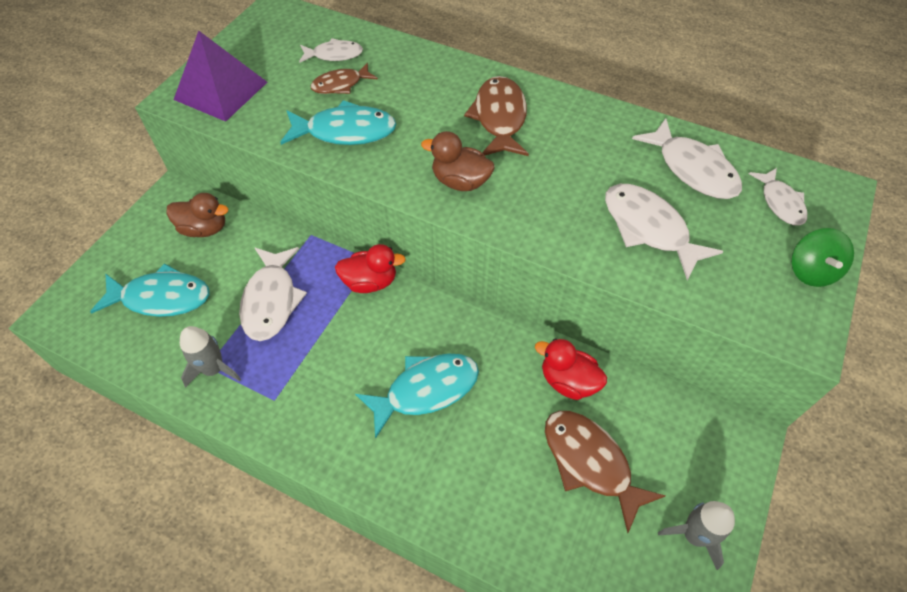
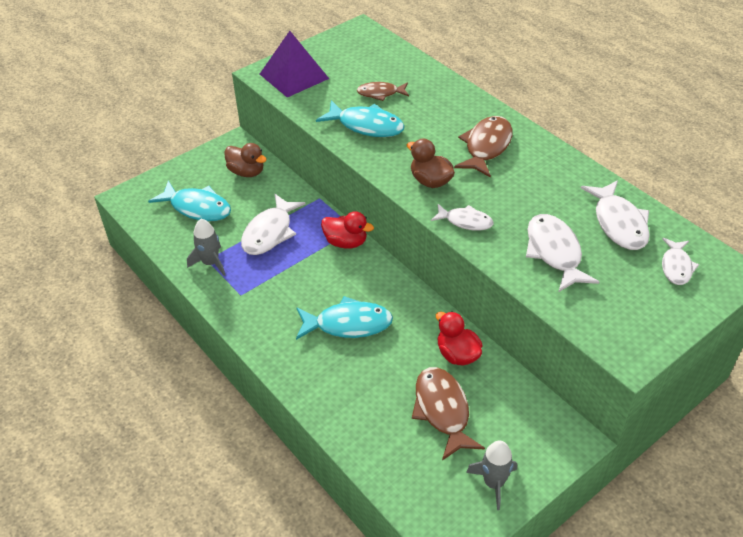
camera: 25 degrees right, 10 degrees down
(334, 55) = (387, 71): white fish -> white fish (465, 221)
(811, 271) = (667, 318): green spinning top -> none

